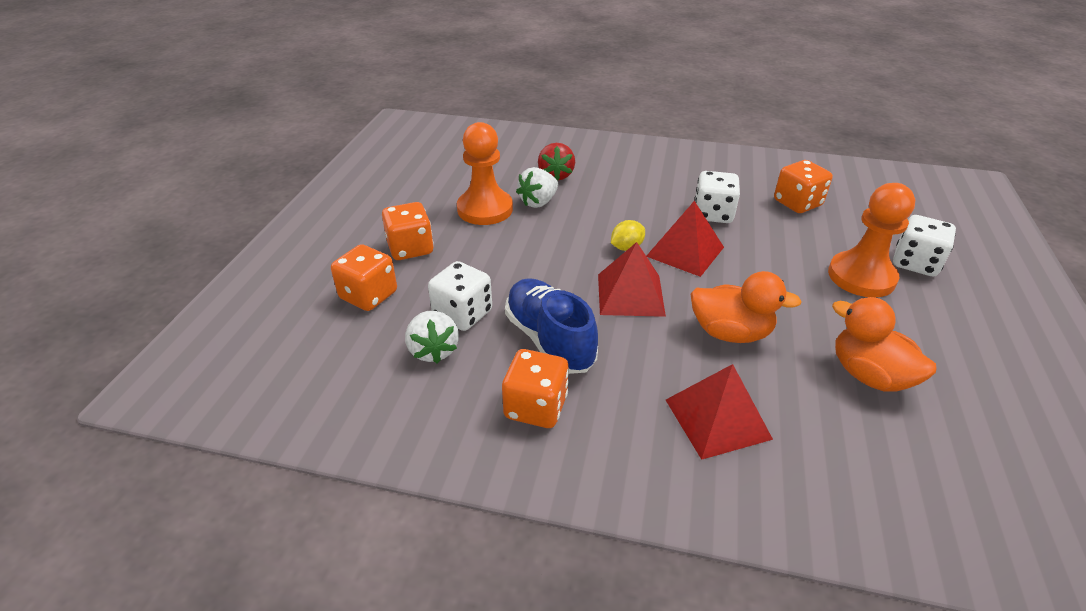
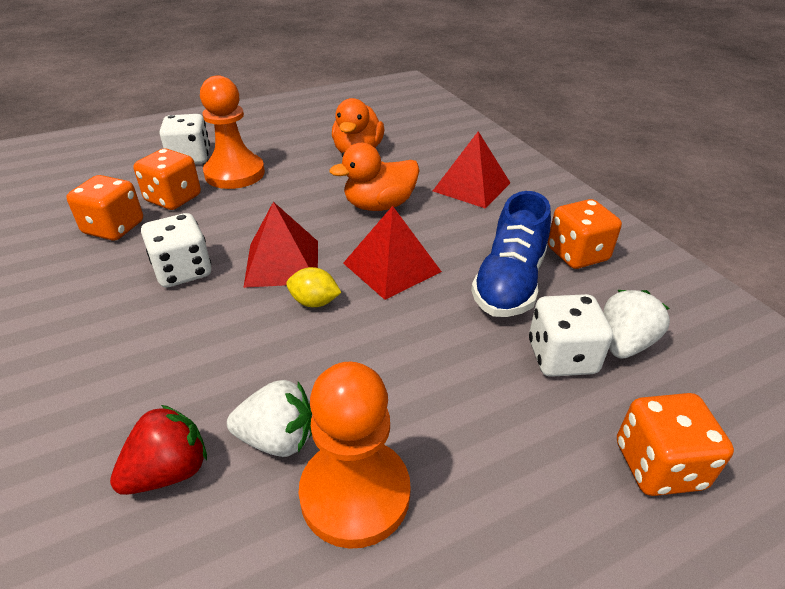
camera: 130 degrees left, 0 degrees up
(410, 248) = (540, 507): orange dice -> orange dice (173, 198)
(730, 333) = (379, 205): orange duck -> orange duck turned 90 degrees counterclockwise

